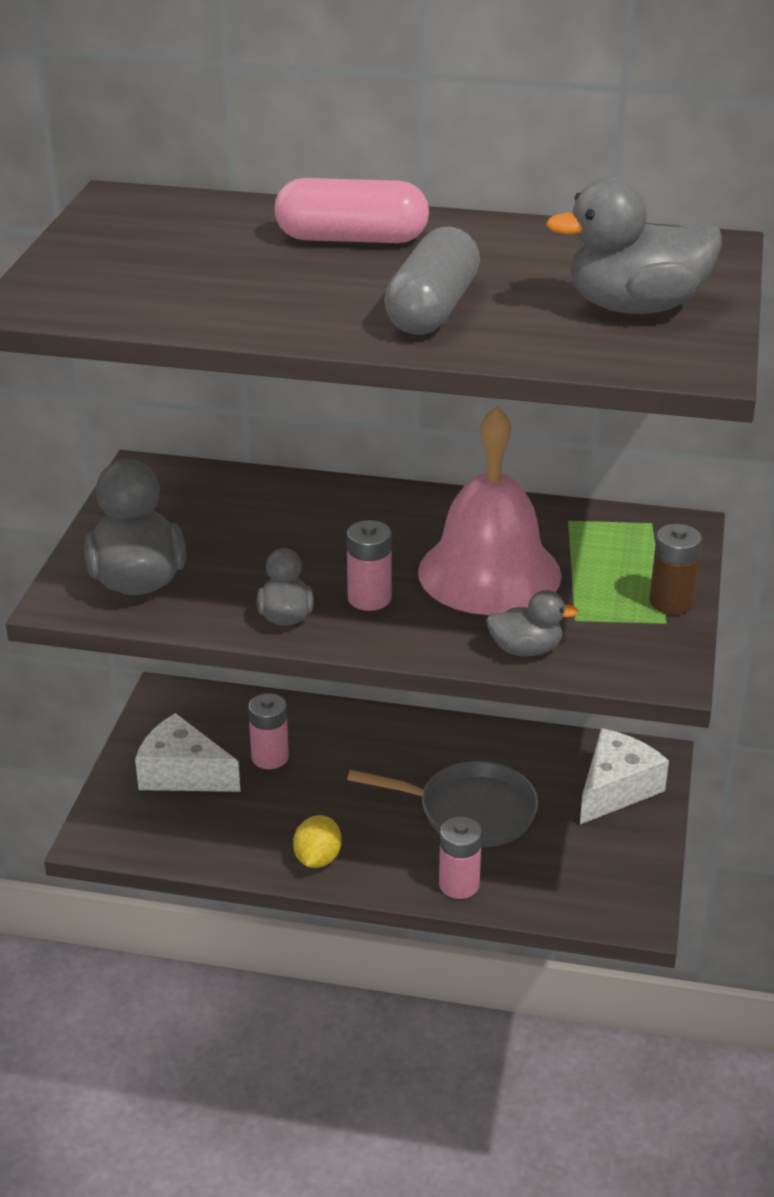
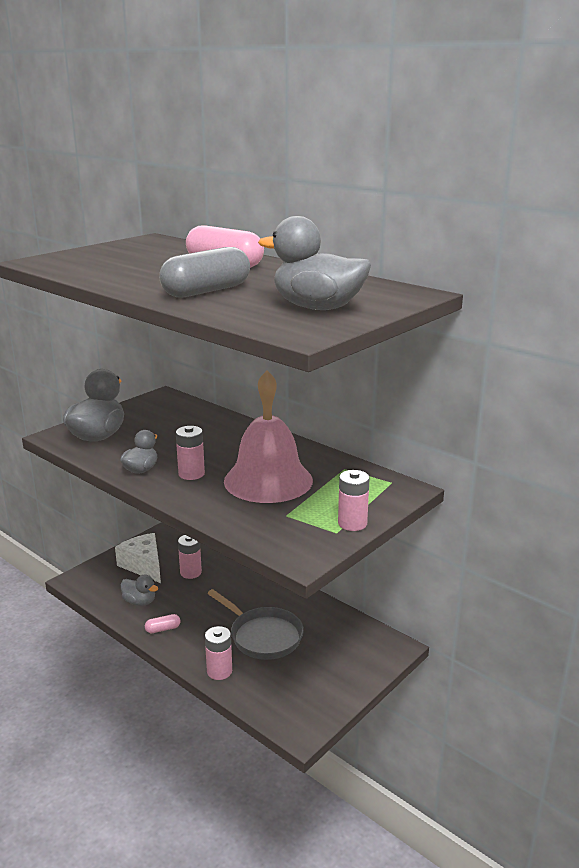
camera: 30 degrees right, 10 degrees down
(317, 859) = (163, 629): yellow lemon -> pink capsule
(526, 650) = (239, 521): grey duck -> grey duck (139, 602)
(616, 789) = (356, 655): white cheese -> none
(671, 602) = (352, 523): brown battery -> pink battery

